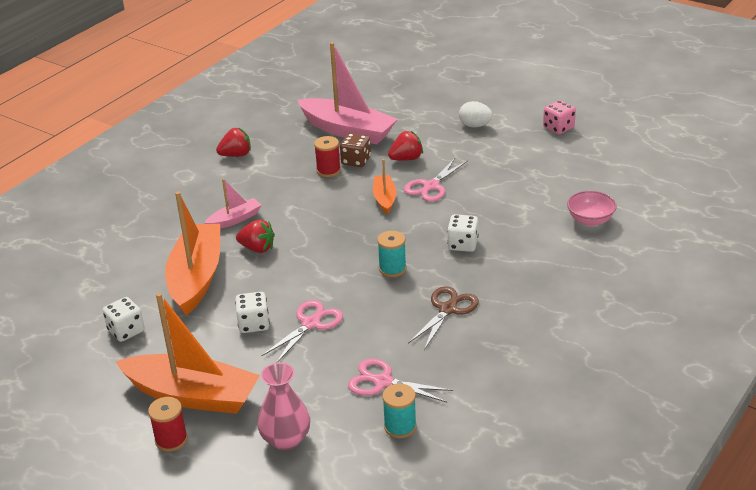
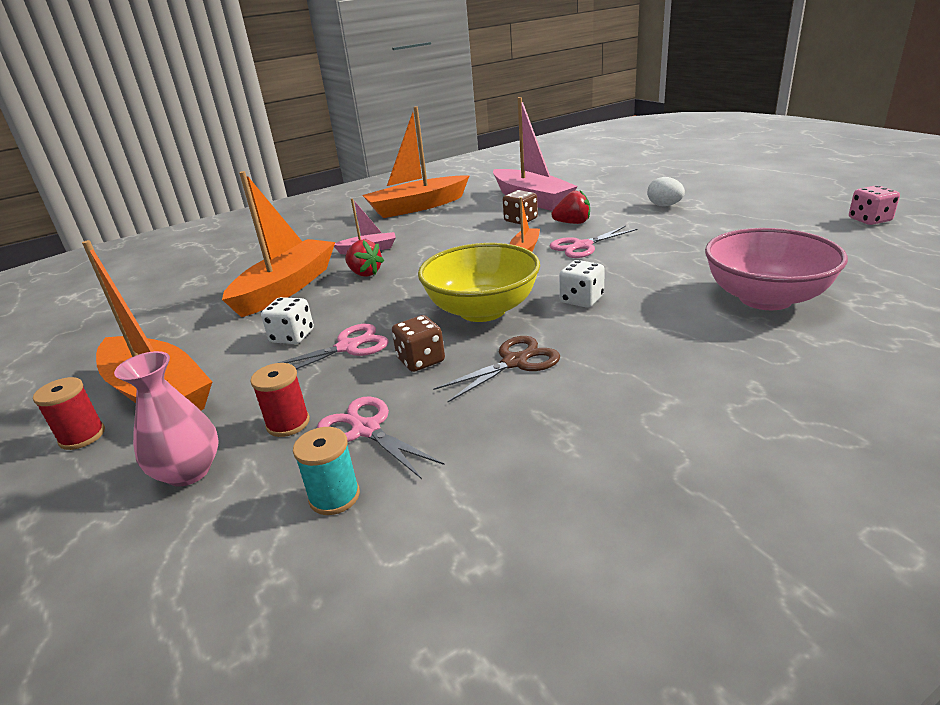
camera: 25 degrees right, 5 degrees down
(126, 331) = (177, 320): white dice -> none
(236, 155) = (417, 207): red strawberry -> orange boat
(328, 170) = (488, 224): red spool -> red spool (288, 423)
(378, 322) = (421, 360): none -> brown dice
(392, 269) = (482, 310): turquoise spool -> yellow bowl
(558, 128) = (762, 214): pink dice -> pink dice (869, 220)
(590, 220) = (765, 298): pink bowl -> pink bowl, size x1.89

